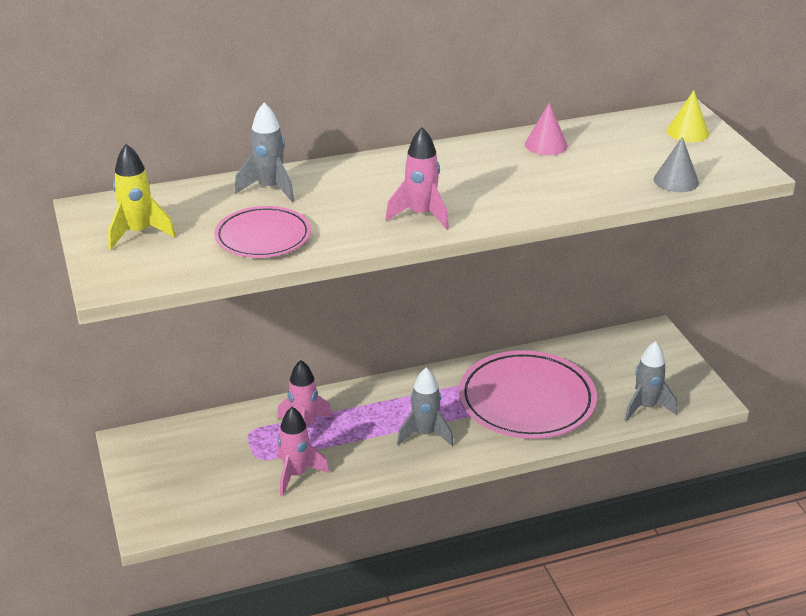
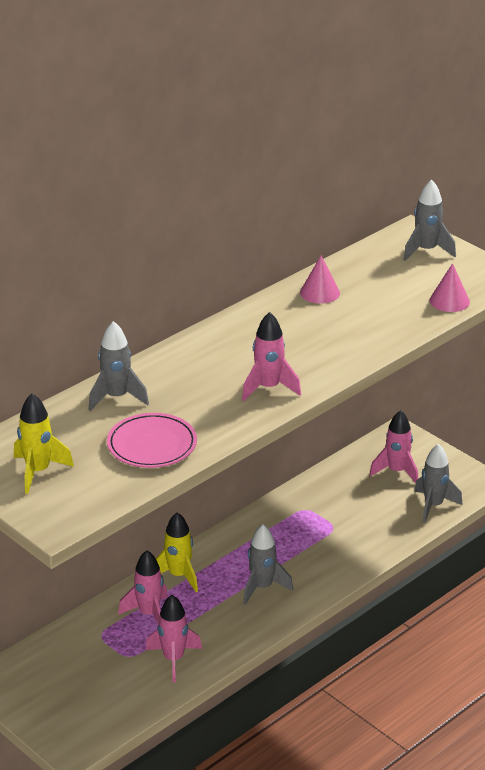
camera: 25 degrees left, 0 degrees up
(356, 400) = (178, 576): none -> yellow rocket
(527, 400) = (330, 530): pink plate -> none
(629, 365) = (396, 471): none -> pink rocket
(676, 181) = (449, 301): grey cone -> pink cone
(687, 132) = (426, 251): yellow cone -> grey rocket

